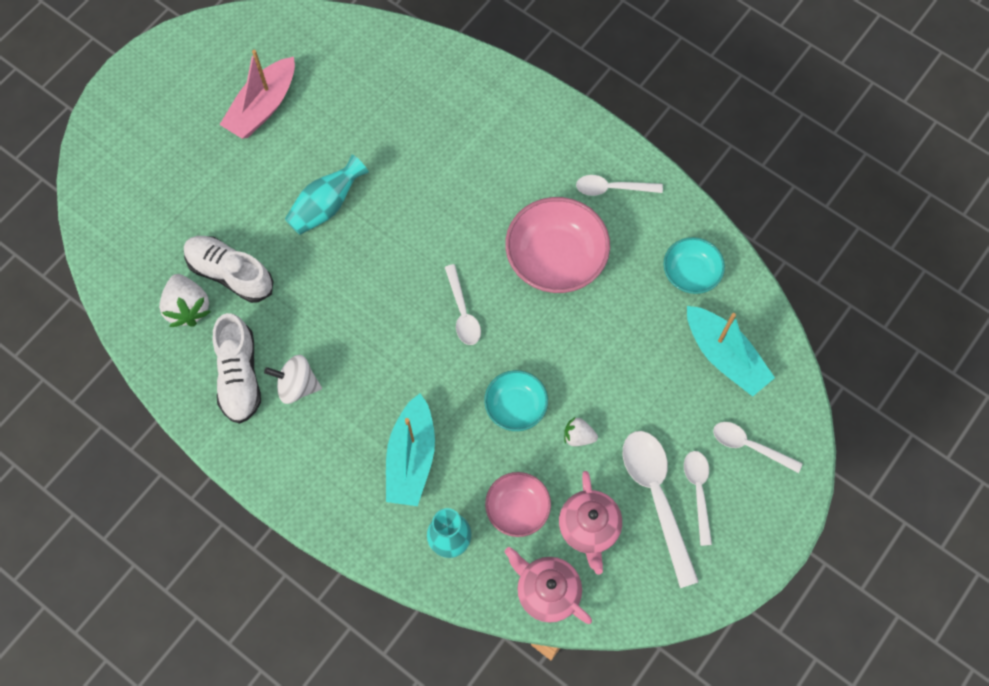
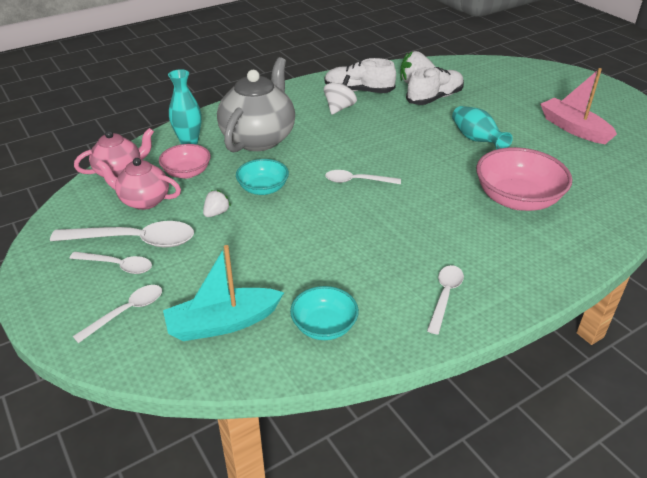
camera: 110 degrees right, 30 degrees down
(411, 457) = (259, 138): turquoise boat -> grey teapot
(555, 259) = (382, 240): pink bowl -> pink bowl (517, 199)

